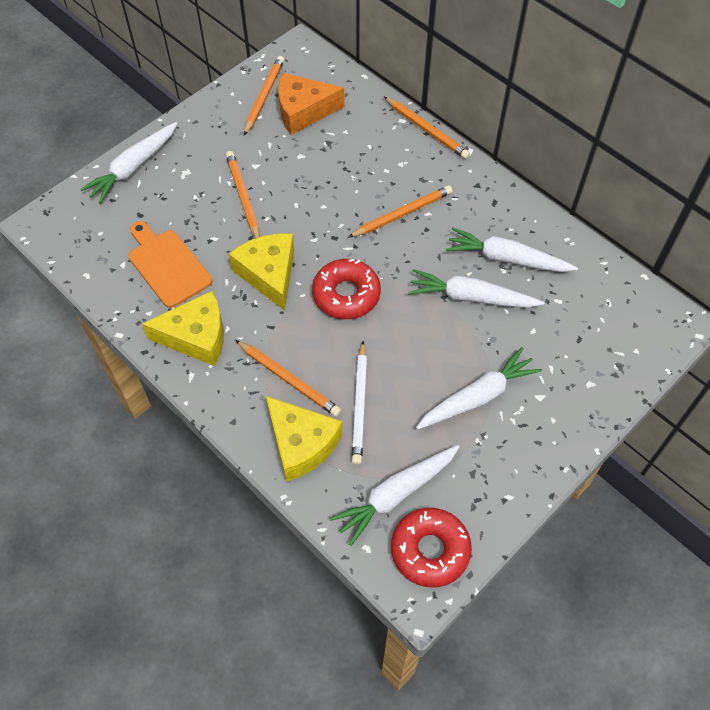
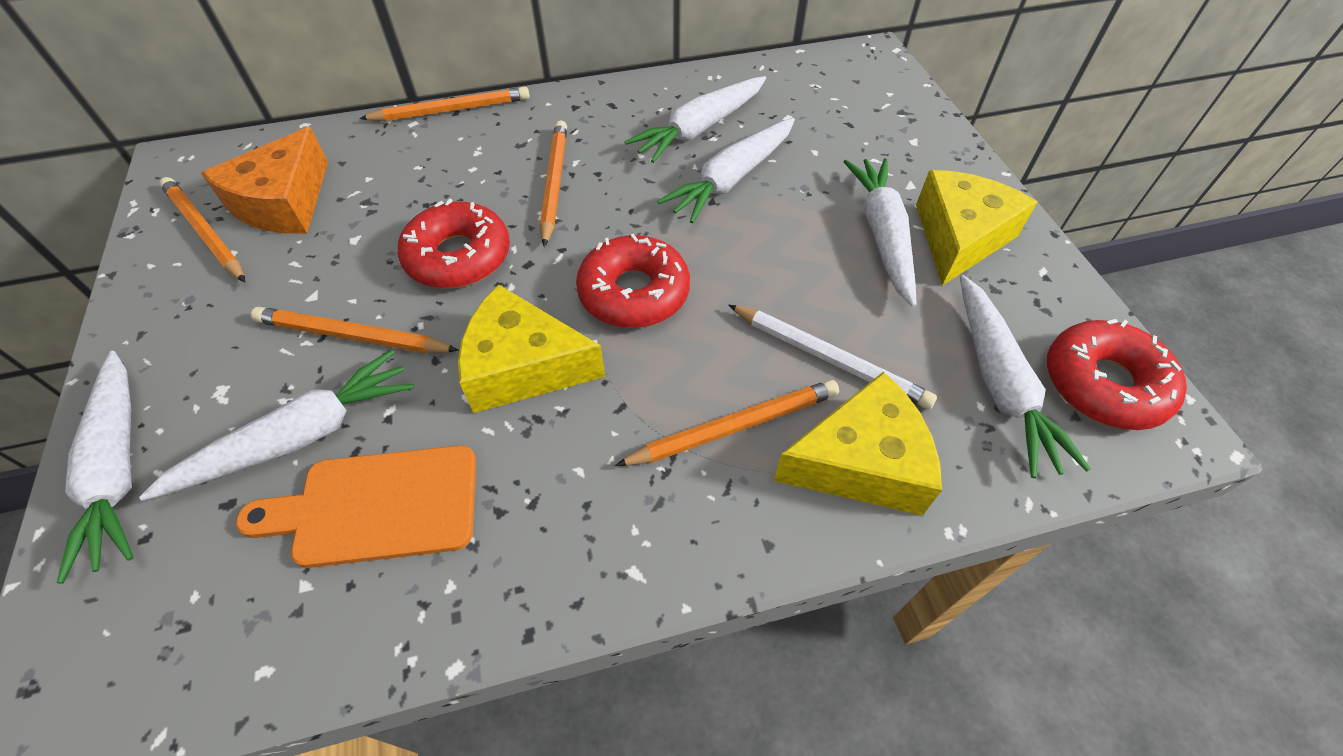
camera: 60 degrees left, 5 degrees down
(181, 216) = (299, 437): none -> white carrot
(196, 336) = (560, 526): yellow cheese -> yellow cheese (959, 237)
(318, 205) = (458, 257): none -> red donut

